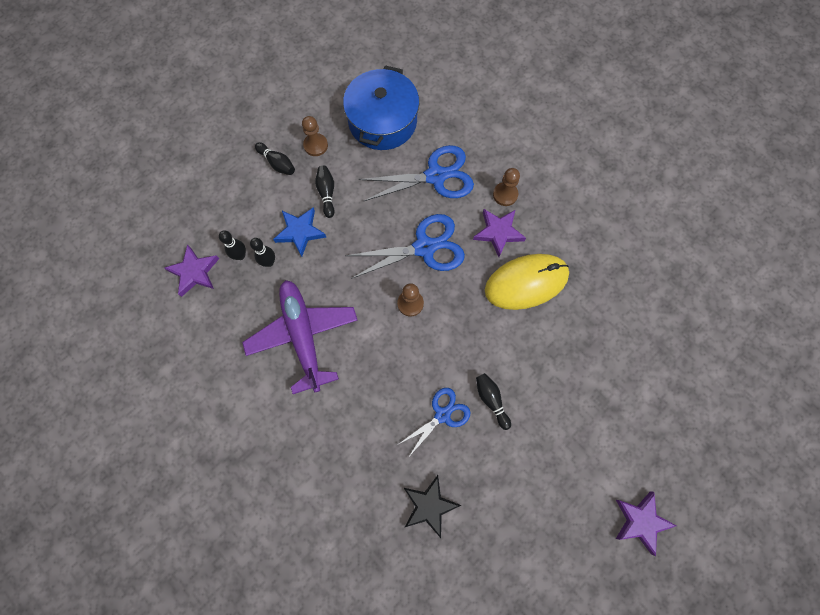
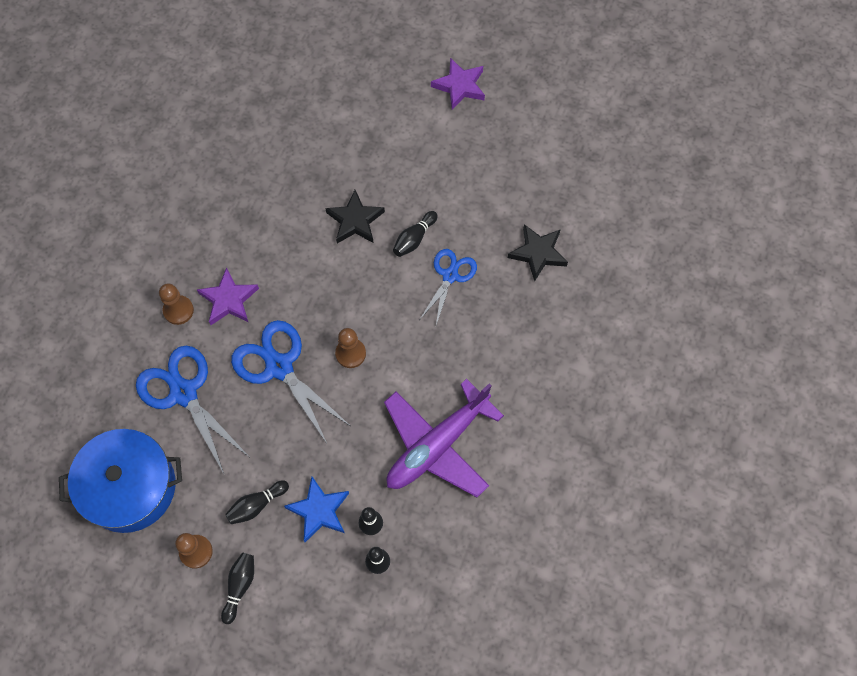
camera: 115 degrees left, 5 degrees down
(194, 272) = (423, 607): purple star -> none
(442, 415) = (450, 275): blue scissors -> blue scissors turned 90 degrees clockwise
(526, 282) = (276, 252): yellow mouse -> none
(530, 358) = (355, 220): none -> black star

